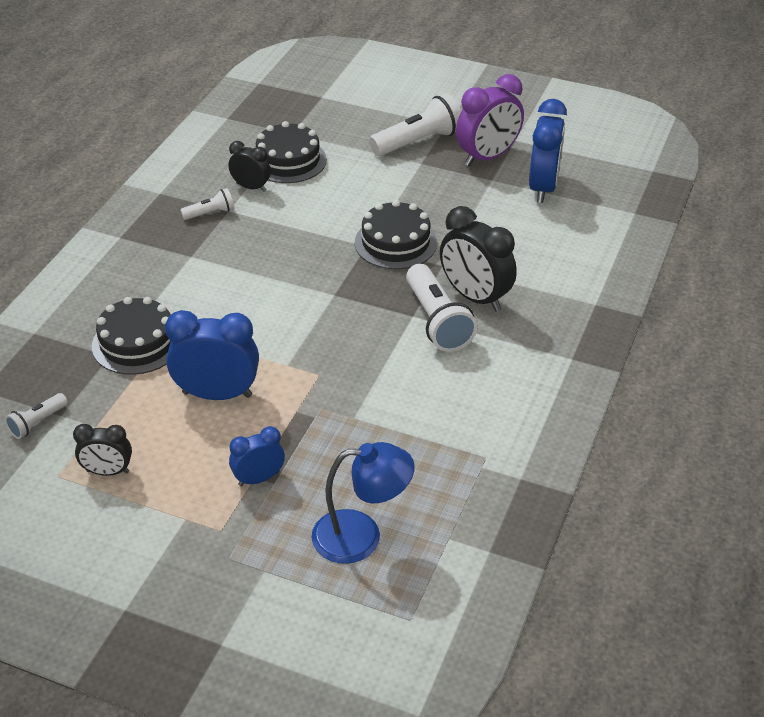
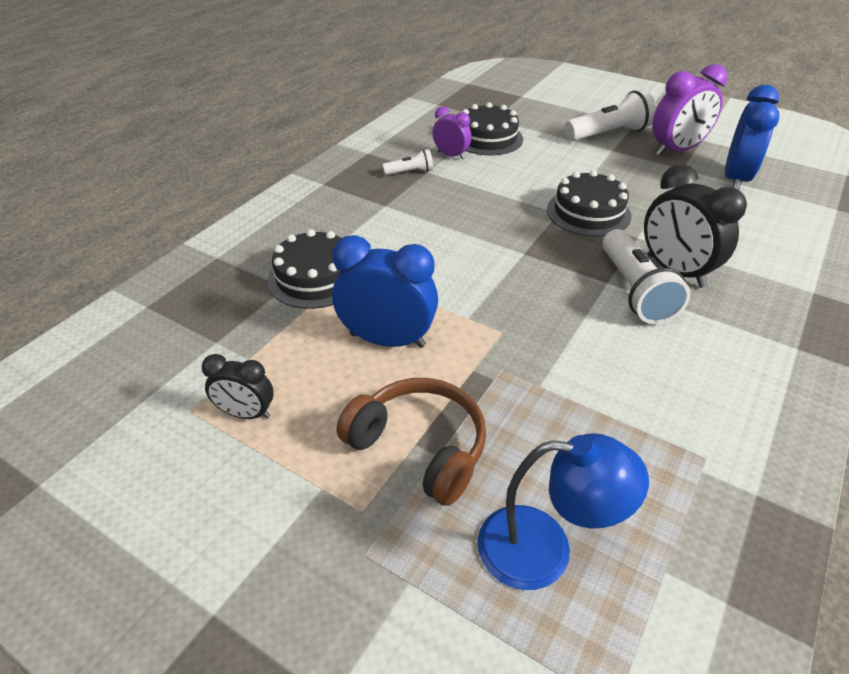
camera: 10 degrees right, 0 degrees up
(37, 423) = (188, 347): white flashlight -> none
(251, 187) = (451, 155): black clock -> purple clock
(258, 478) = (419, 447): blue clock -> brown headphones

